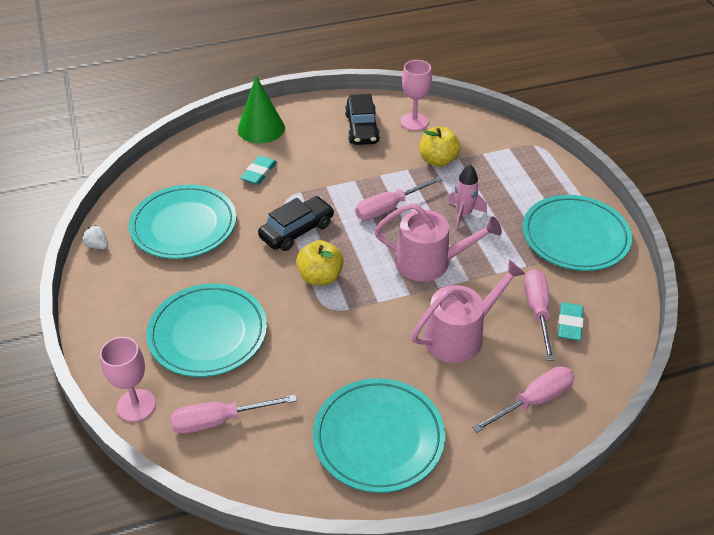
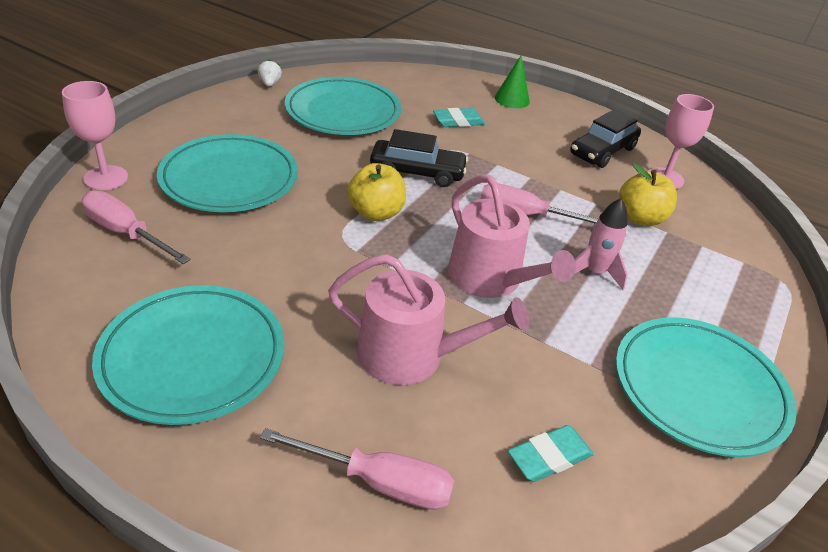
camera: 45 degrees right, 5 degrees down
(261, 128) = (512, 99): green cone -> green cone, size x0.66
(537, 311) = (531, 411): pink screwdriver -> none

